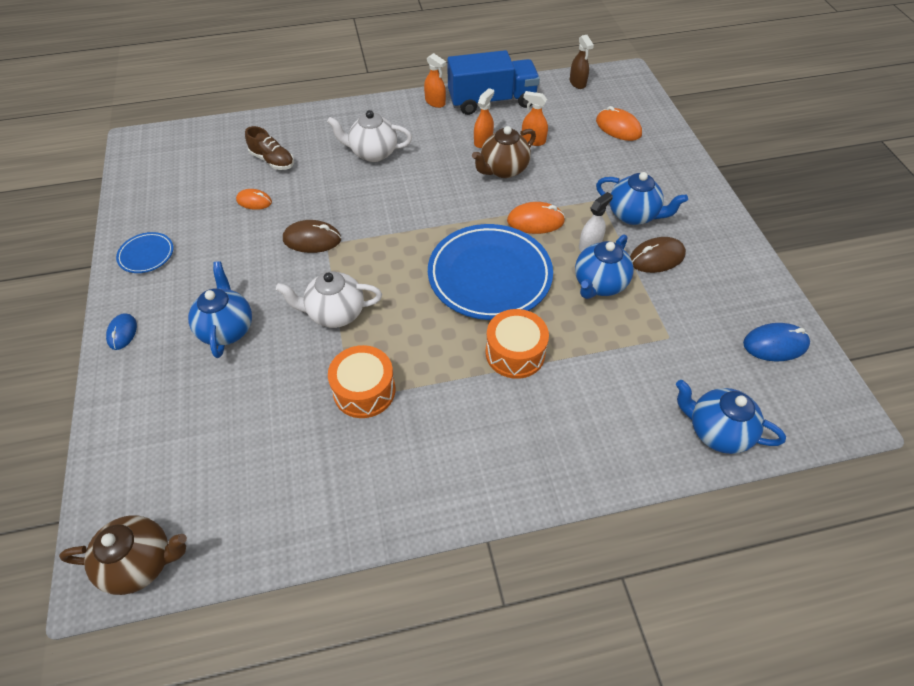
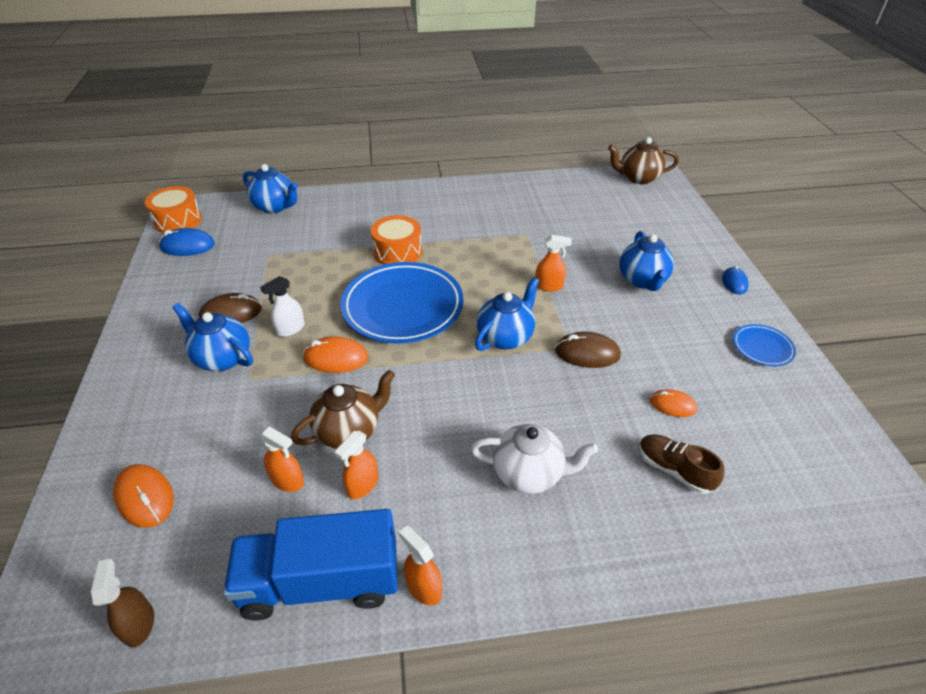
camera: 175 degrees left, 10 degrees down
(335, 313) = (549, 286): white teapot -> orange spray bottle
(364, 390) = (518, 237): orange drum -> orange drum (178, 221)
(599, 284) = (302, 294): blue teapot -> blue teapot (505, 337)

